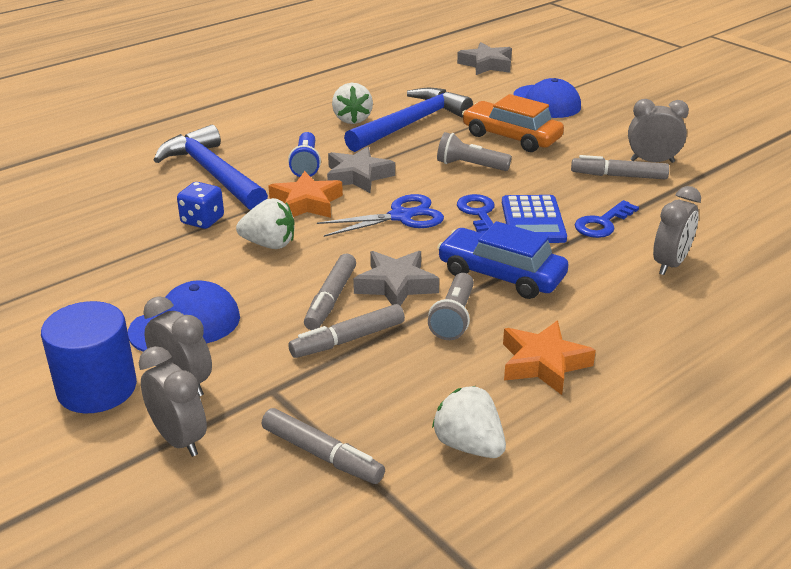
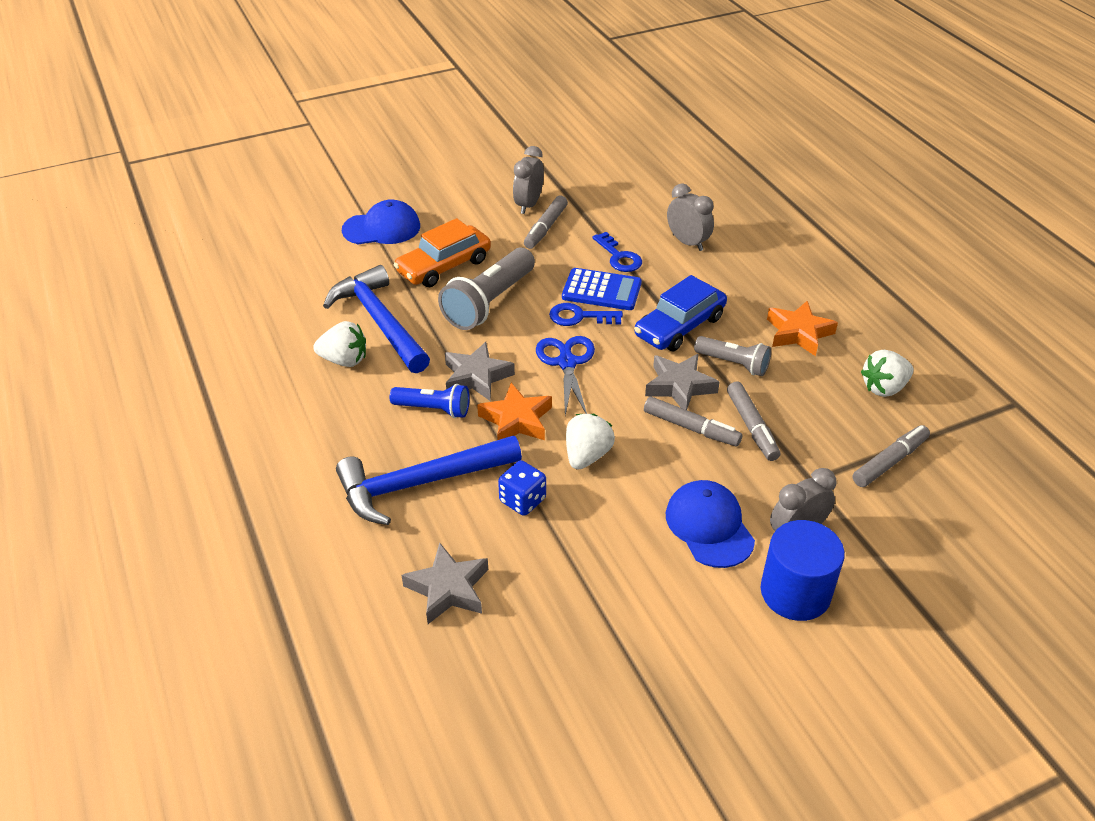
camera: 75 degrees left, 10 degrees up
(179, 439) = (867, 541): grey clock -> none
(470, 166) = (489, 303): grey flashlight -> grey flashlight, size x1.68
(486, 64) = (266, 243): grey star -> grey star (448, 589)

